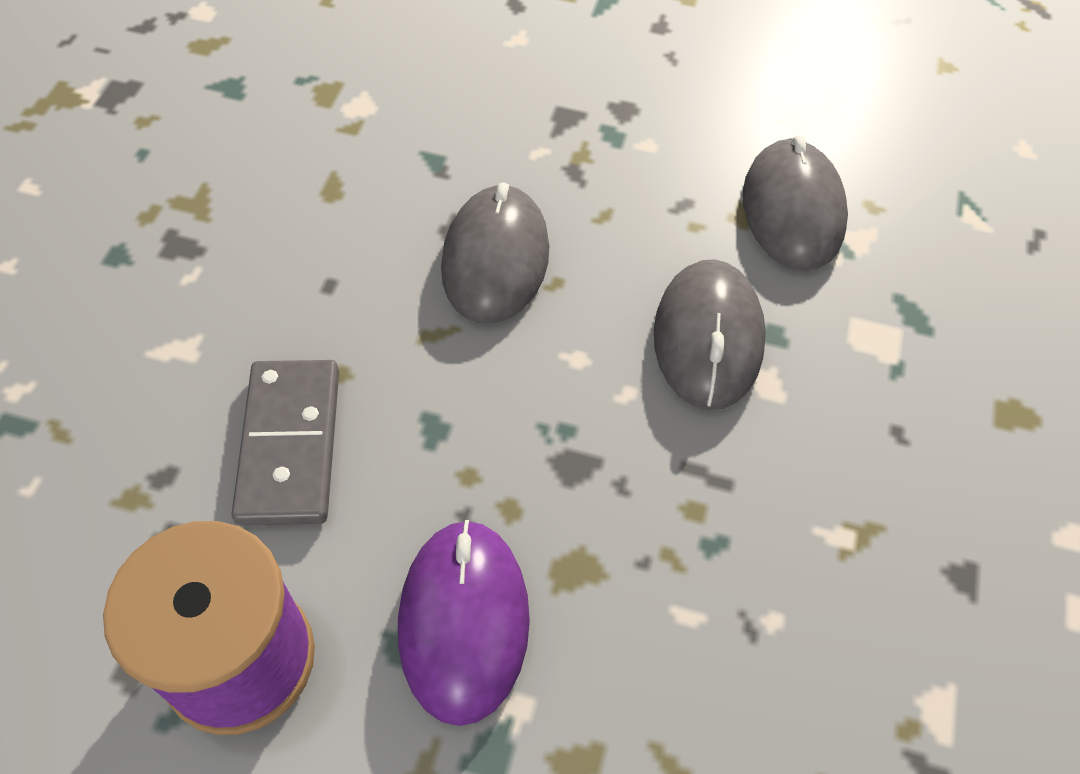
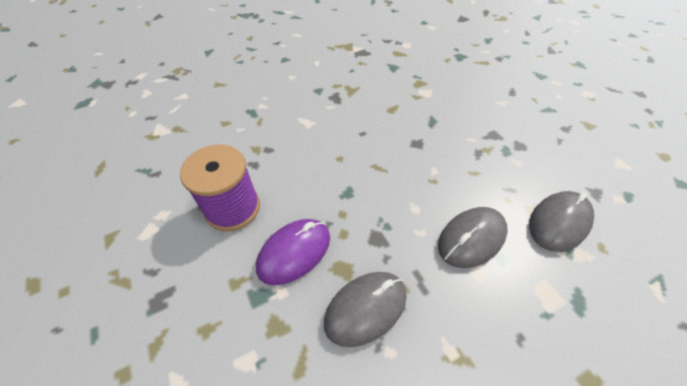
camera: 50 degrees right, 5 degrees down
(289, 445) = (305, 166): grey domino -> none
(495, 259) = (420, 160): grey mouse -> grey mouse (365, 308)

